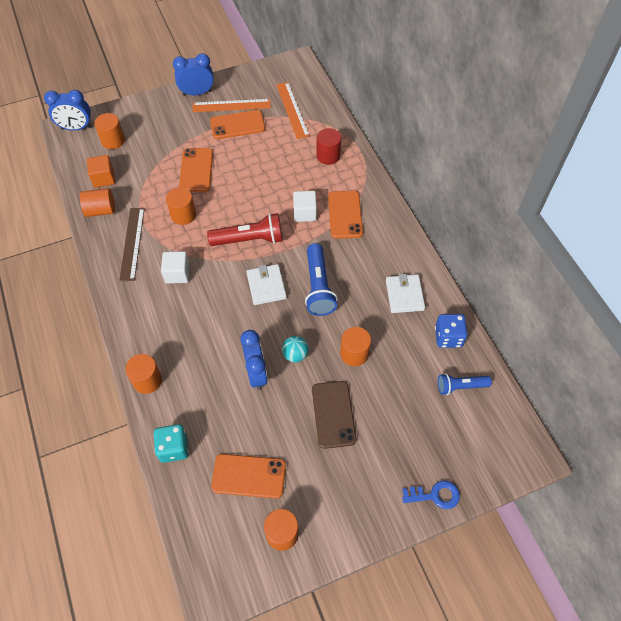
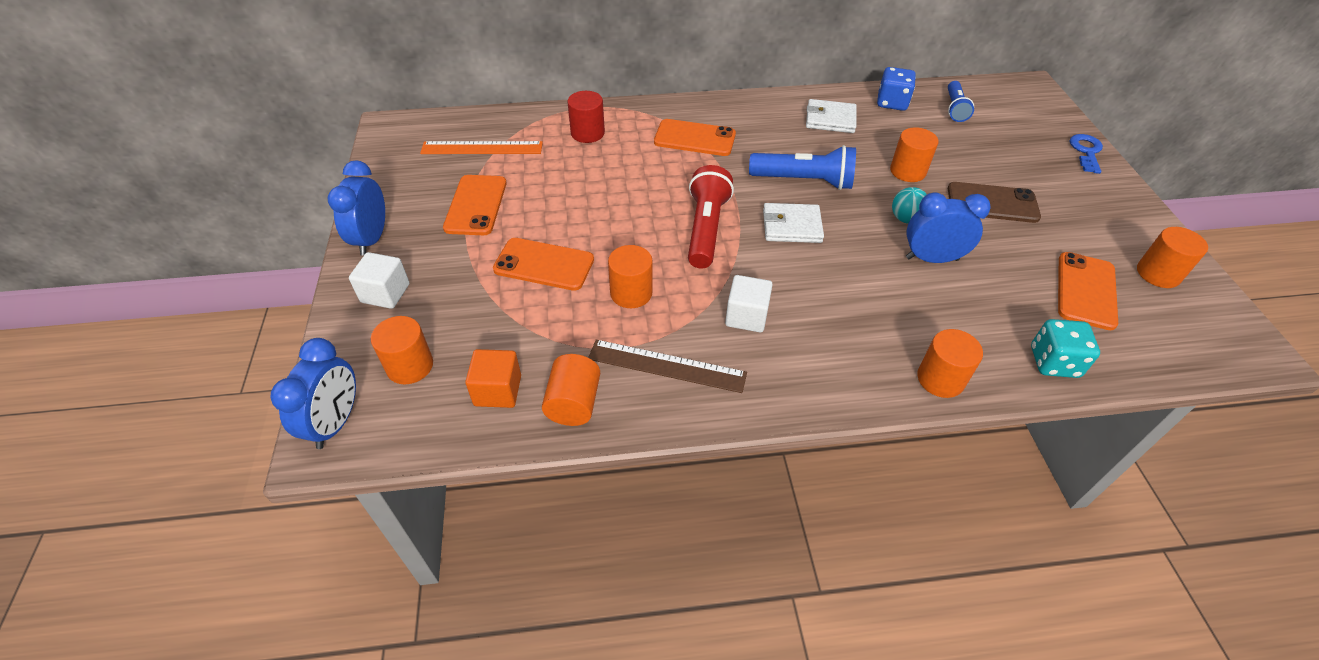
camera: 75 degrees left, 10 degrees down
(231, 105) = (429, 205): orange ruler -> none
(305, 213) = (678, 170): white cube -> white cube (385, 293)

